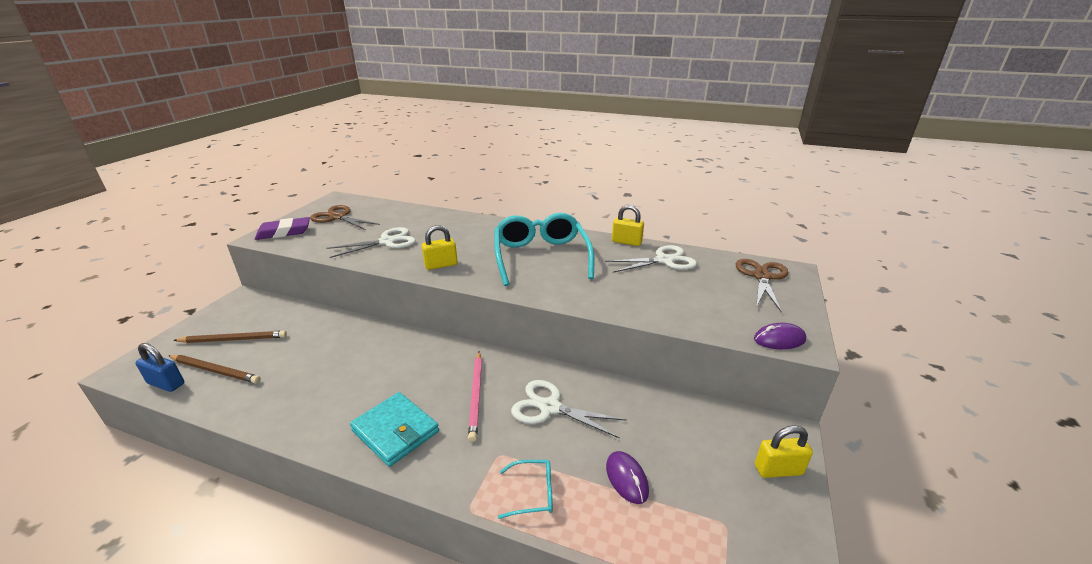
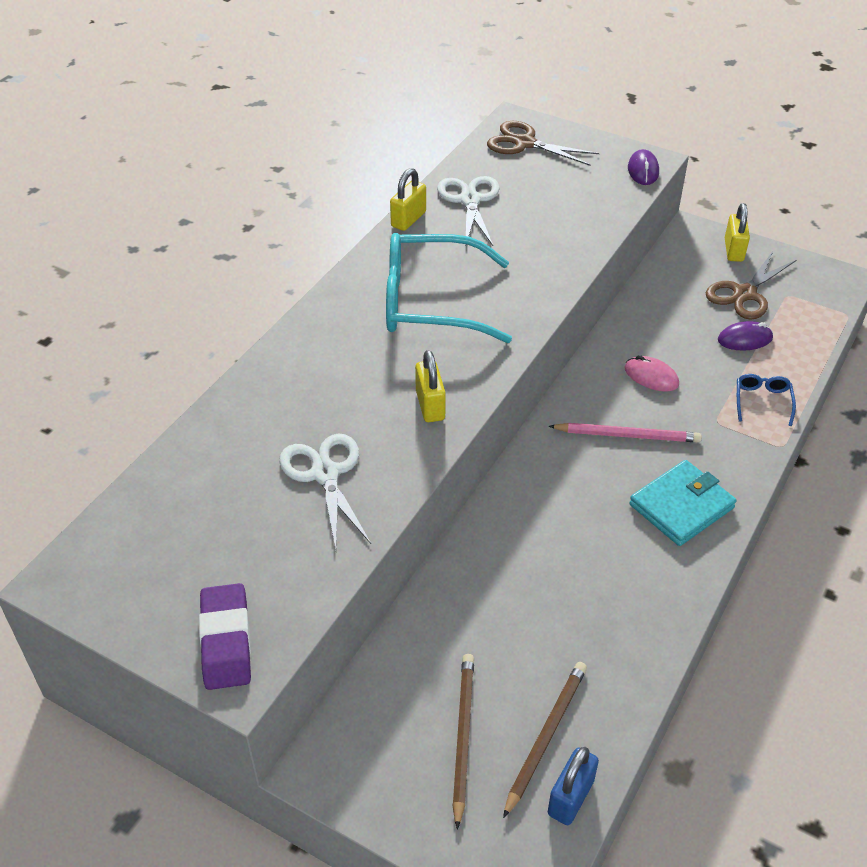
camera: 80 degrees left, 15 degrees up
(338, 217) = (179, 561): brown scissors -> brown scissors (745, 294)
(532, 493) = (762, 402): turquoise glasses -> blue glasses
(550, 407) = (651, 376): white scissors -> pink mouse

